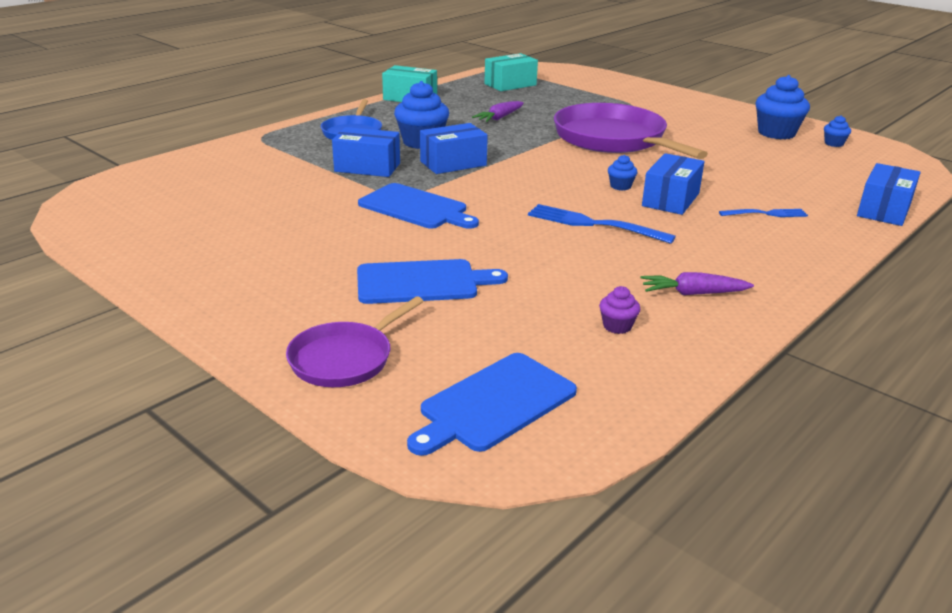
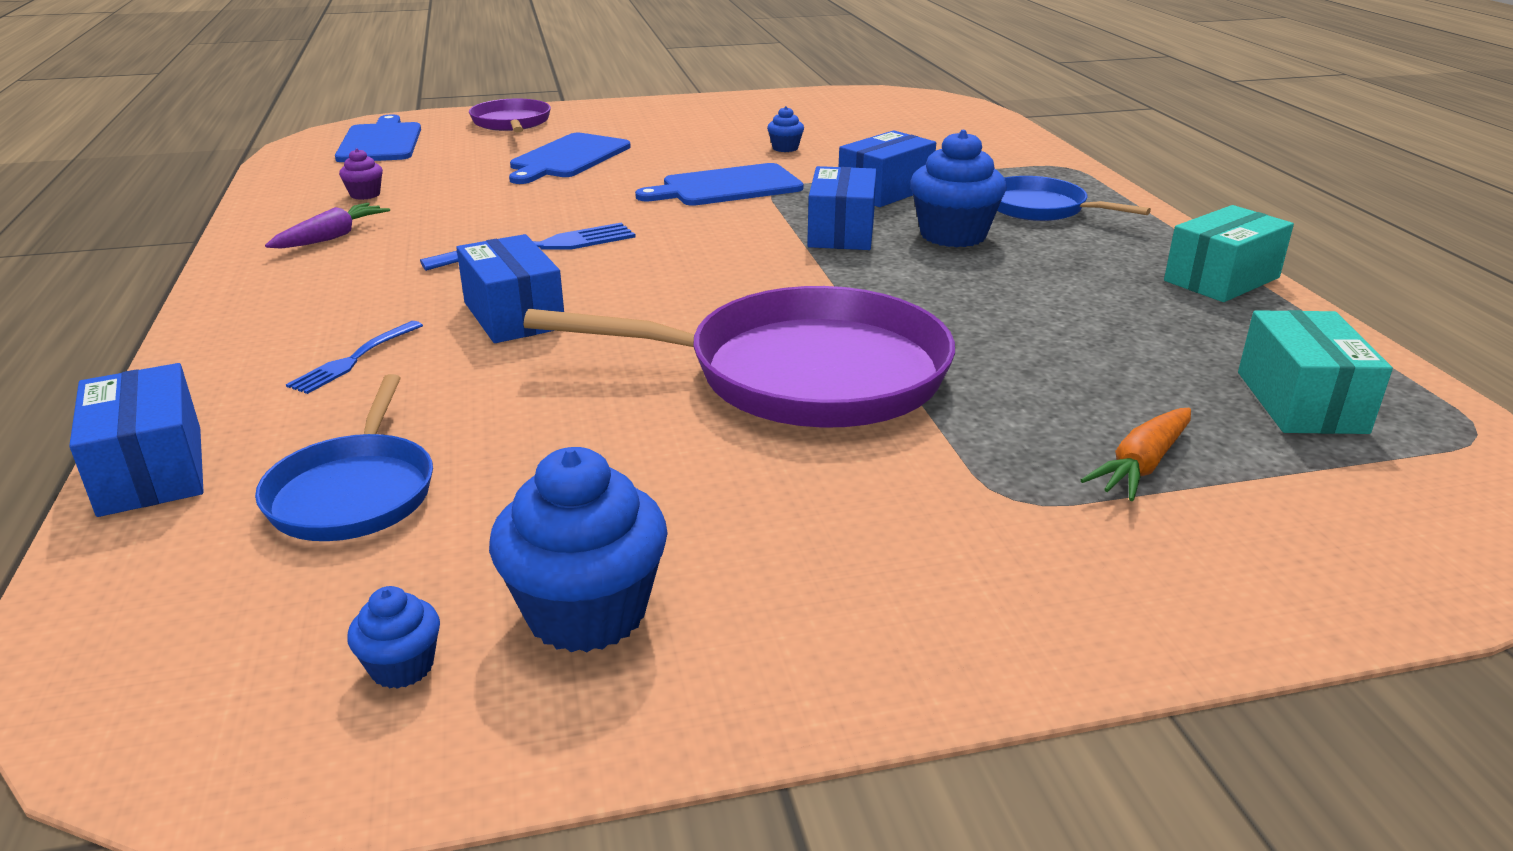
camera: 125 degrees right, 0 degrees up
(499, 118) = (1032, 316): purple carrot -> none
(587, 96) = (1141, 466): none -> orange carrot
(620, 186) = (609, 301): blue cupcake -> blue cupcake (785, 148)
(812, 175) = (354, 492): none -> blue pan

